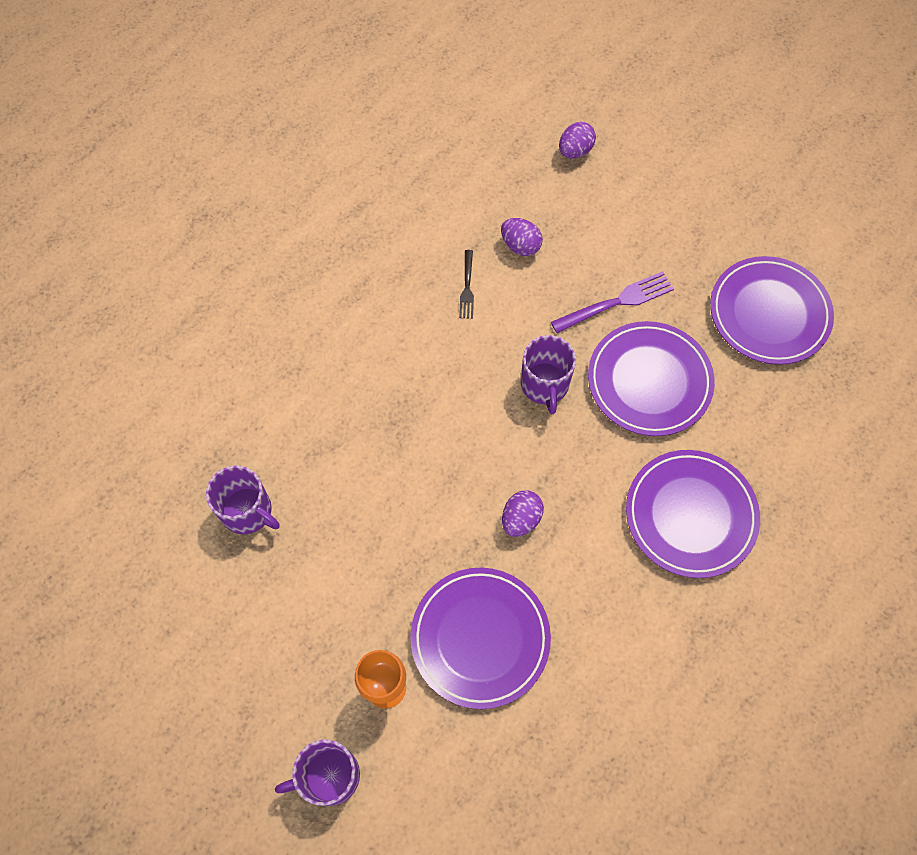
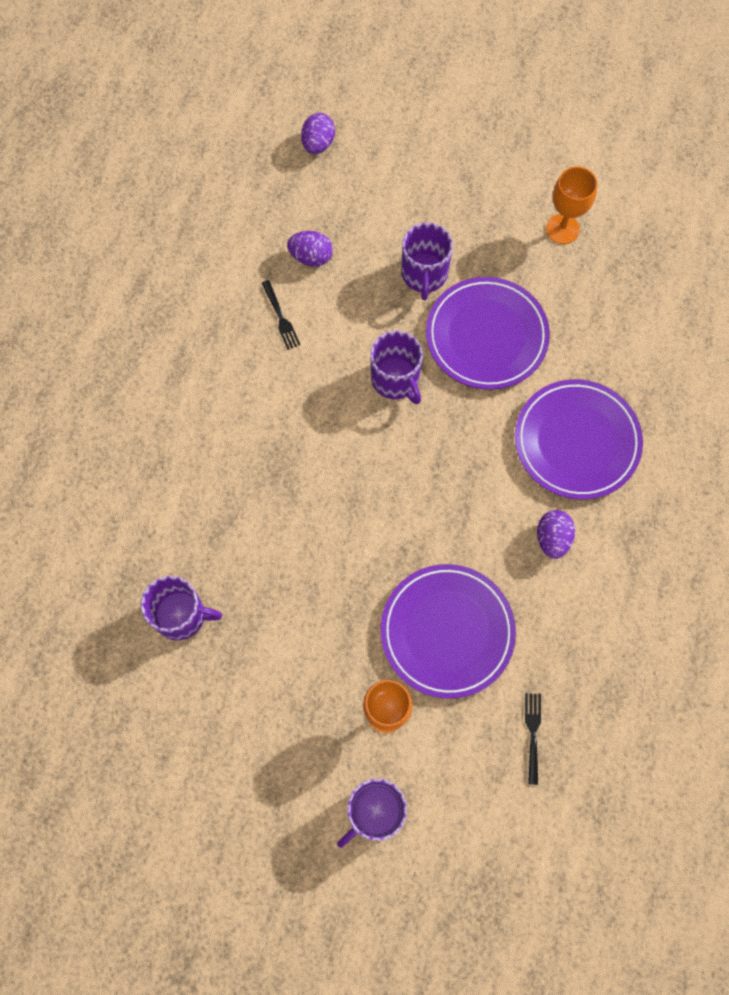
camera: 25 degrees left, 5 degrees up
(515, 775) = (532, 733): none -> black fork
(521, 519) = (432, 511): purple egg -> purple egg (552, 538)
(617, 302) = (424, 274): purple fork -> purple mug
(769, 313) = (562, 229): purple plate -> orange goblet

